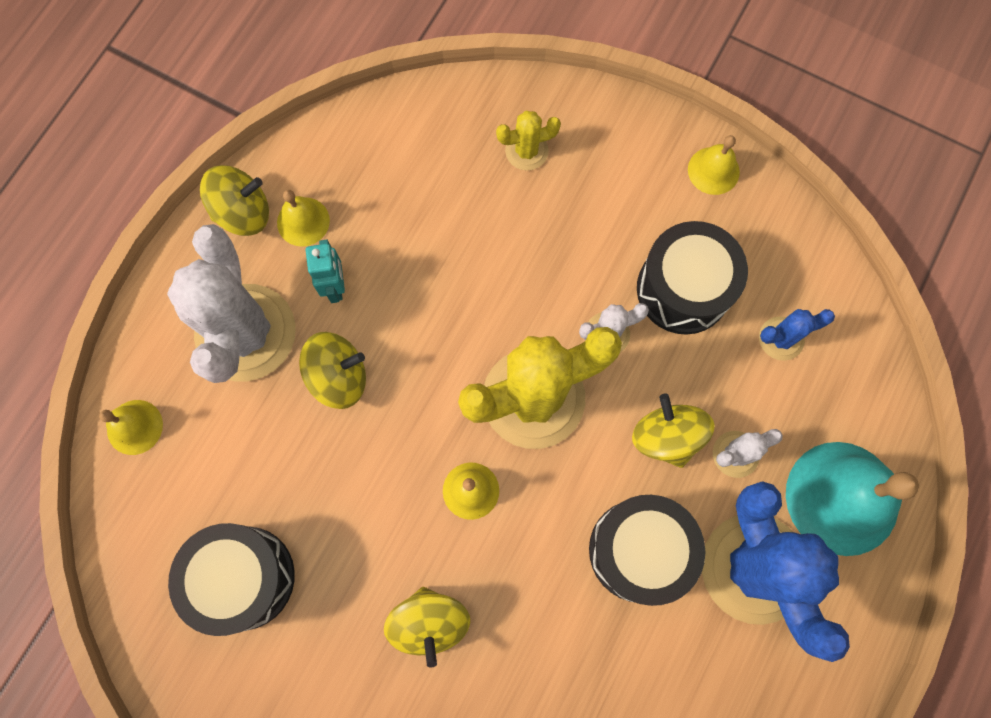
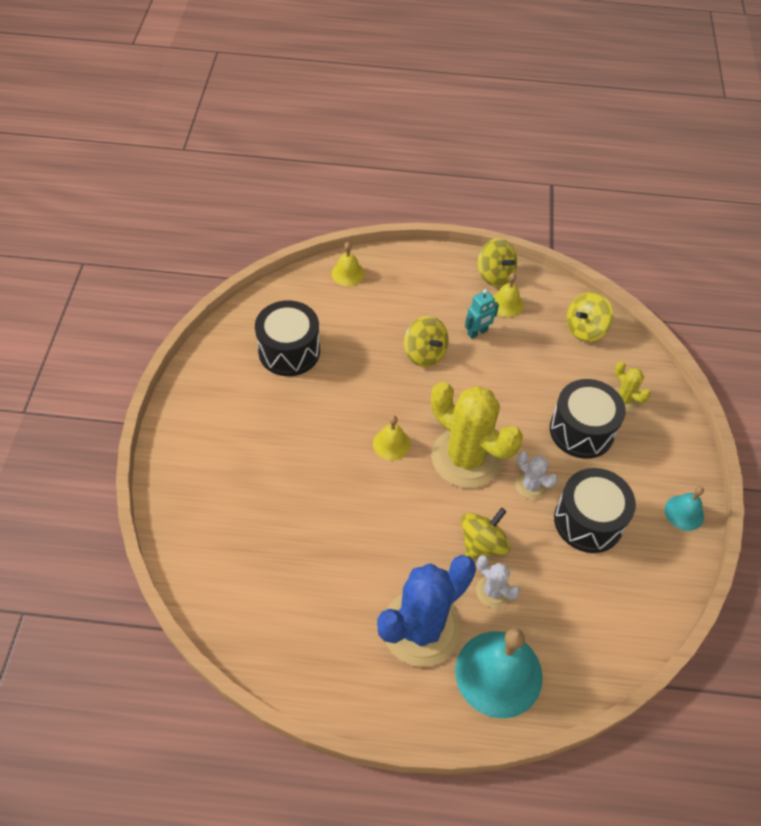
camera: 65 degrees right, 20 degrees down
(246, 333) = (426, 301): white cactus -> none
(429, 622) = (303, 450): yellow spinning top -> yellow spinning top (585, 329)
(639, 550) = (399, 551): black drum -> black drum (581, 430)
(713, 170) = (684, 512): yellow bell -> turquoise bell
(781, 338) = (590, 595): blue cactus -> none

